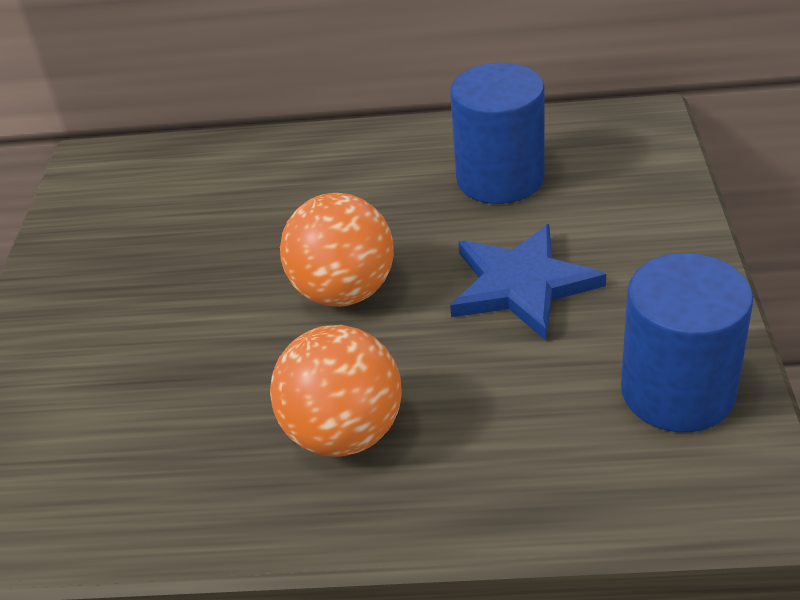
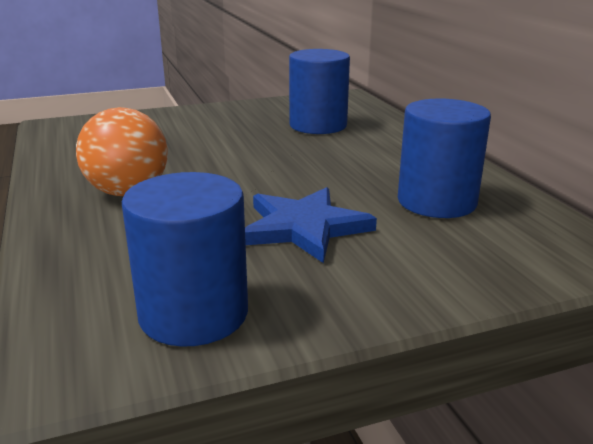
camera: 65 degrees right, 15 degrees down
(201, 213) = (318, 125): none -> blue cylinder
(344, 292) = (264, 171): orange ball -> none

